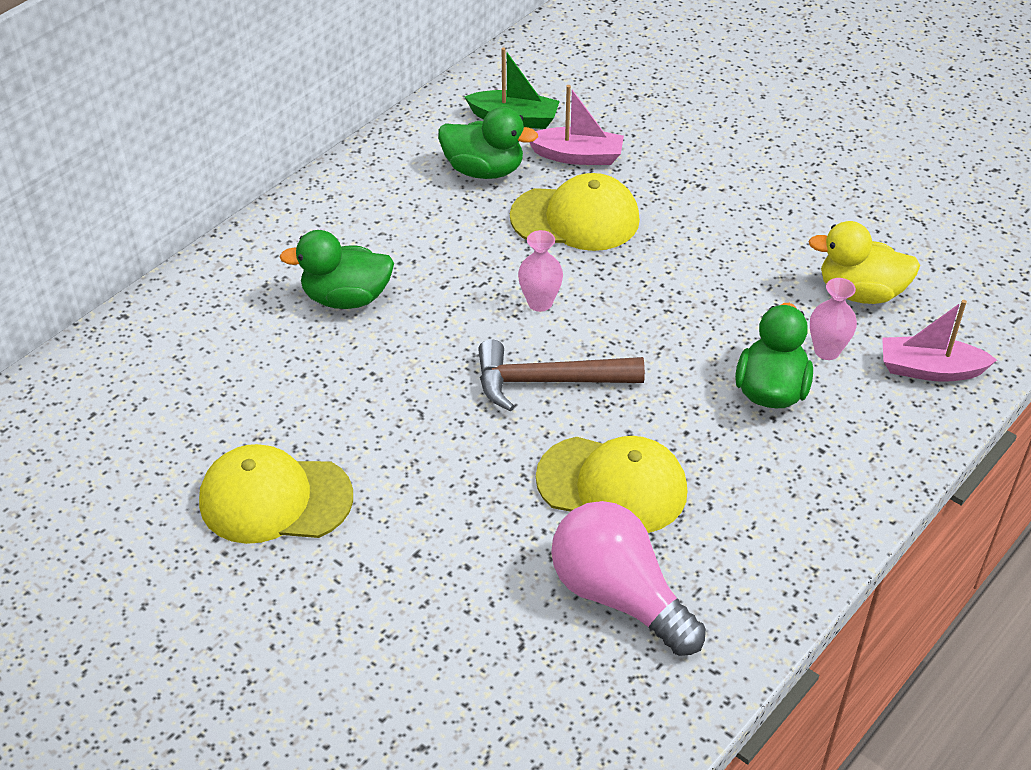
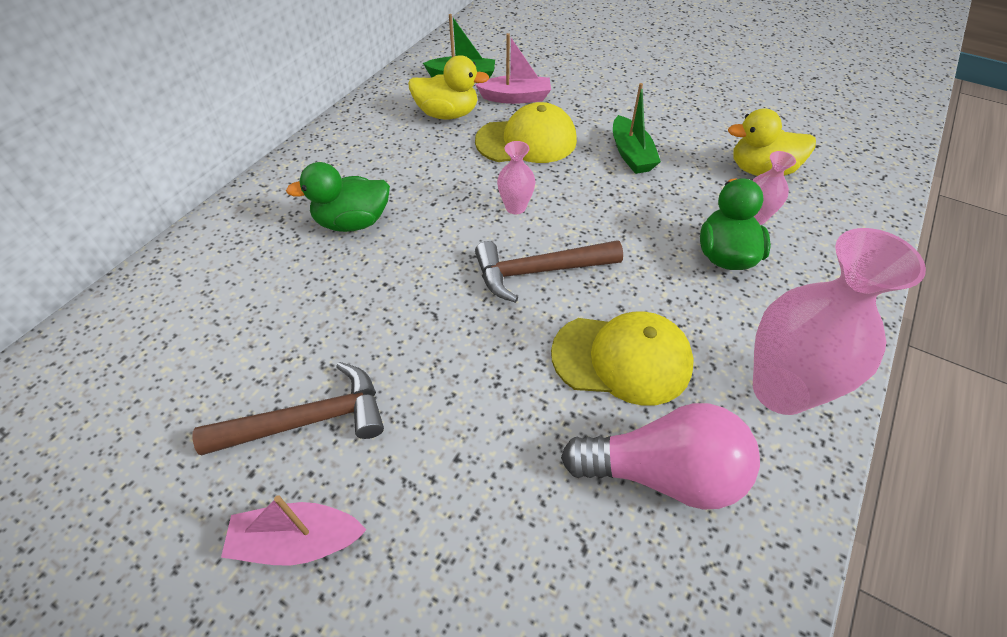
camera: 10 degrees left, 5 degrees up
(275, 499) = (308, 420): yellow cap -> brown hammer
(484, 170) = (447, 114): green duck -> yellow duck
(619, 595) = (663, 473): pink light bulb -> pink light bulb turned 150 degrees clockwise
(702, 252) = (631, 154): none -> green boat
(773, 538) = (780, 390): none -> pink vase
(930, 369) = (840, 222): pink boat -> pink boat (298, 541)

